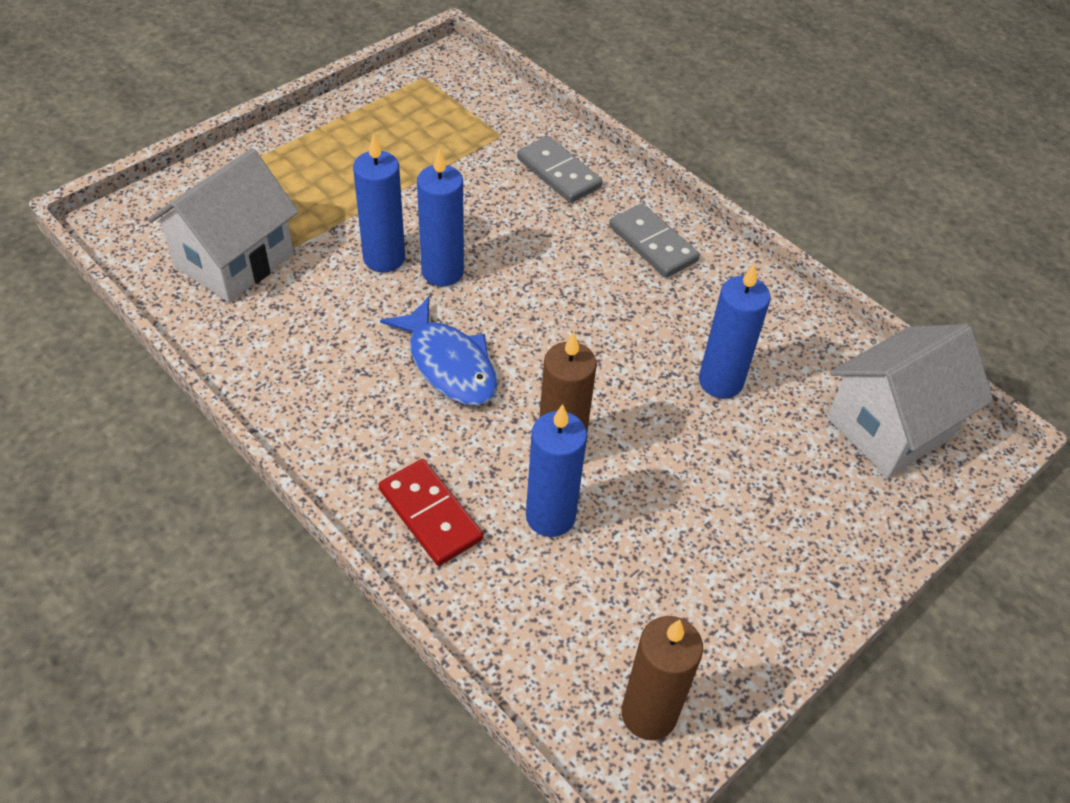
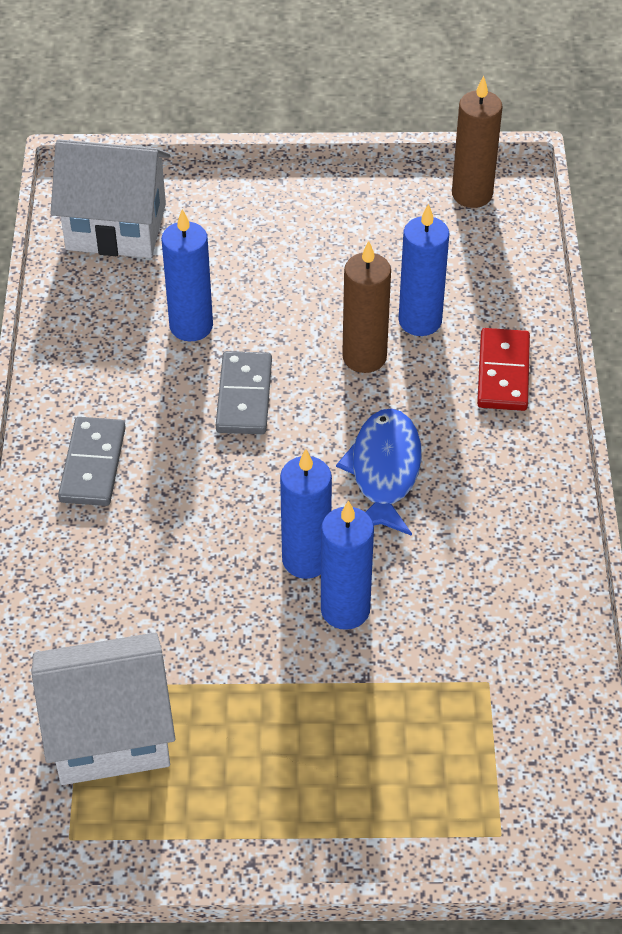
camera: 135 degrees left, 0 degrees up
(234, 260) = (489, 703): white house -> white house (110, 733)
(559, 173) = (82, 595): grey domino -> grey domino (244, 396)

